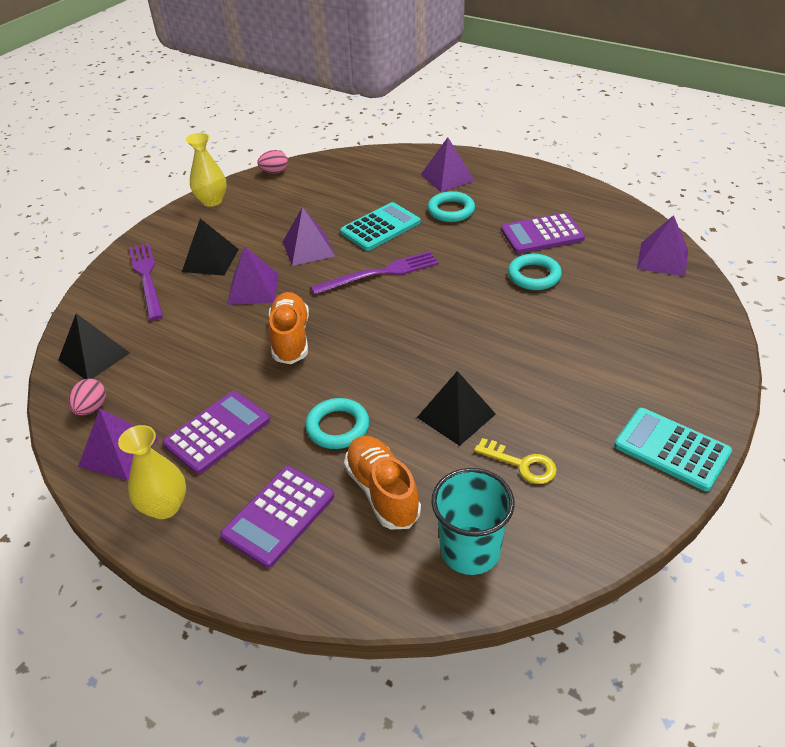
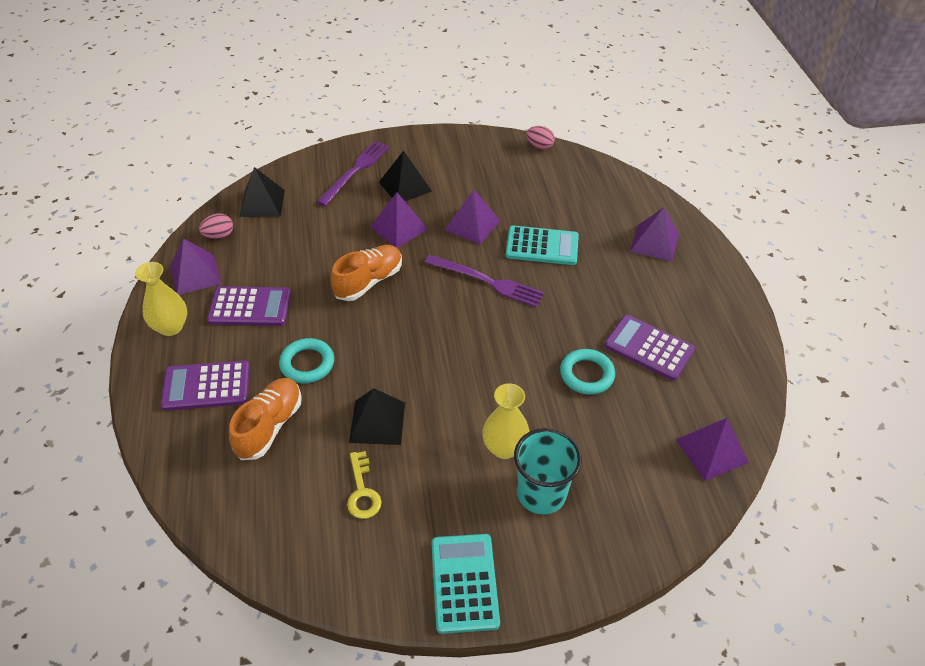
camera: 45 degrees right, 5 degrees up
(212, 201) = (468, 141): yellow vase -> yellow vase (504, 448)
(451, 210) = (612, 272): turquoise ring -> none
(470, 550) = (256, 508): turquoise cup -> turquoise cup (541, 493)

